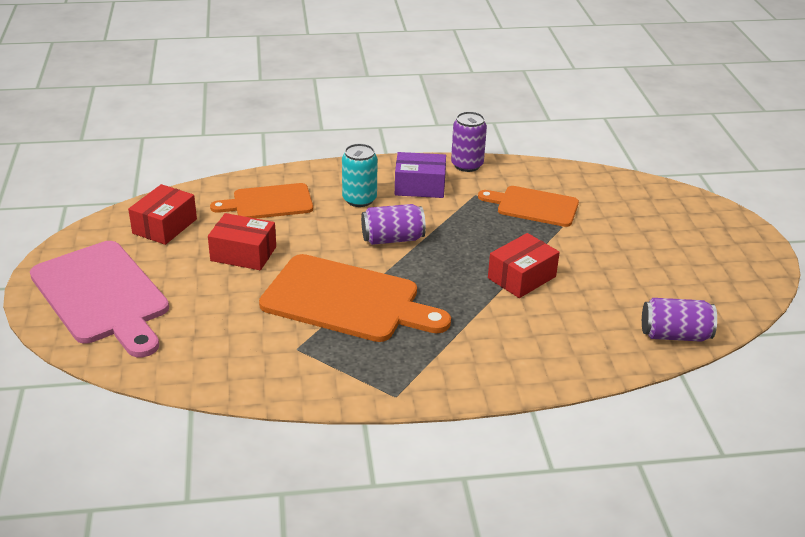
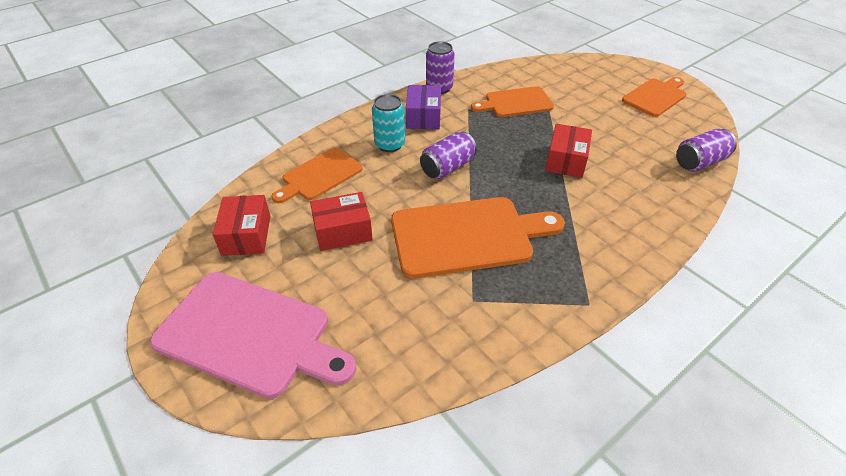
camera: 30 degrees left, 10 degrees up
(420, 186) = (423, 117): purple box -> purple box turned 60 degrees counterclockwise
(711, 256) = (655, 97): none -> orange cutting board

